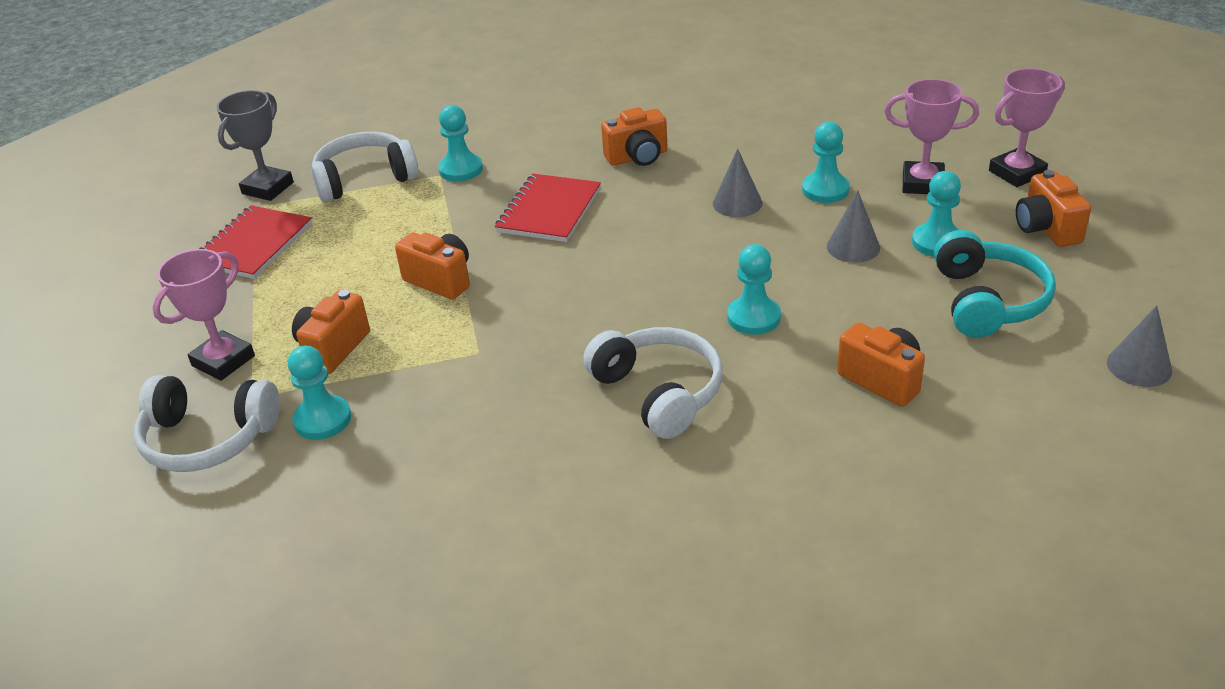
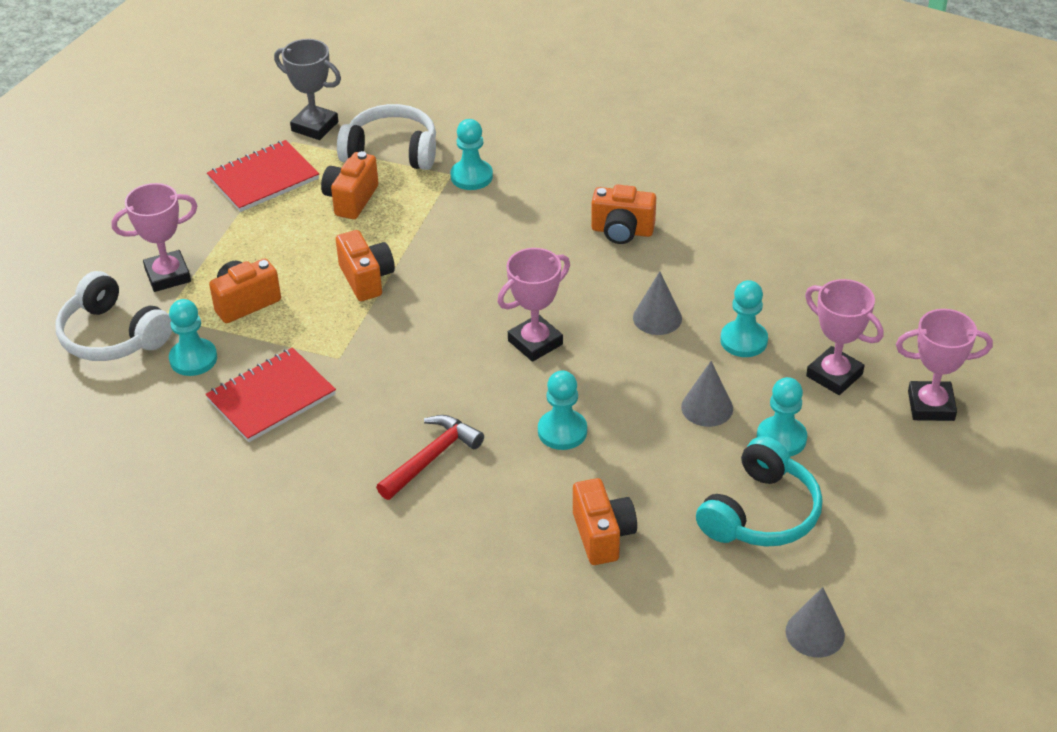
camera: 30 degrees right, 5 degrees up
(268, 188) = (314, 126): grey trophy -> grey trophy turned 60 degrees clockwise
(549, 210) = (503, 252): red notebook -> red notebook (271, 397)
(653, 263) = (535, 342): none -> pink trophy
(658, 392) = (431, 458): white headphones -> red hammer
(1046, 229) = (890, 473): orange camera -> orange camera (351, 199)

